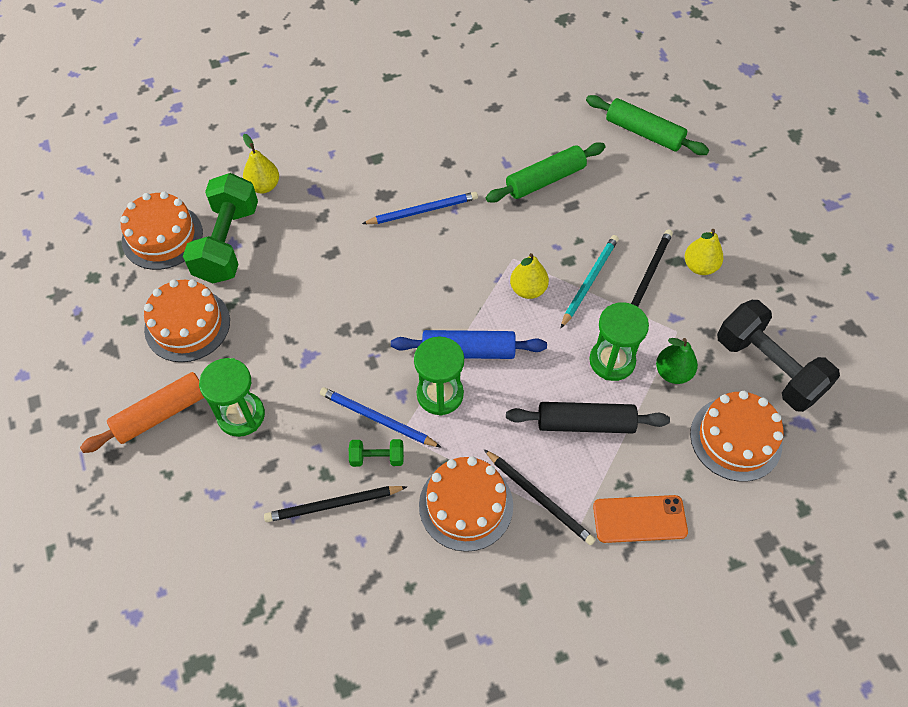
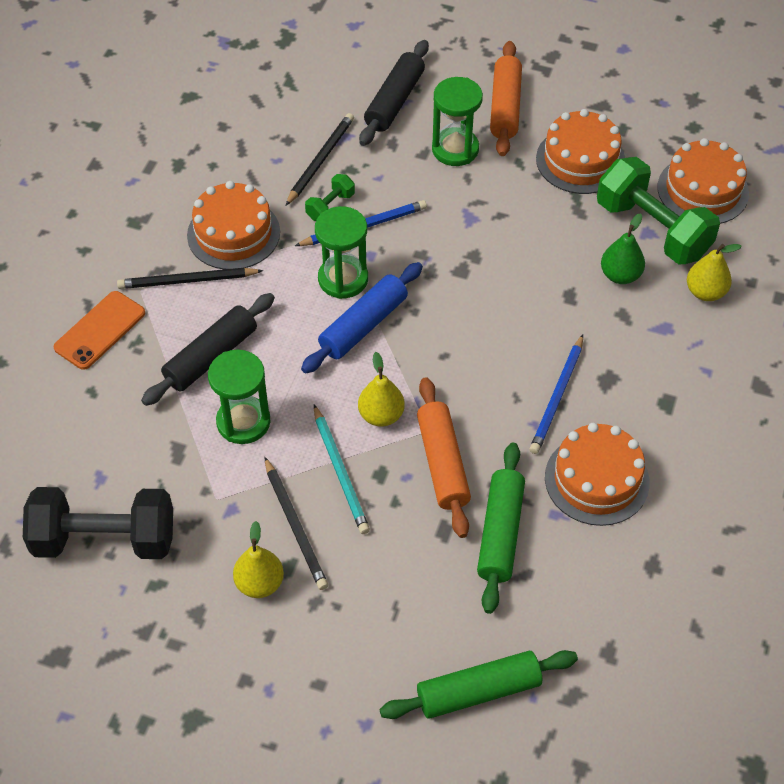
camera: 130 degrees right, 5 degrees down
(216, 501) = (394, 101): none -> black rolling pin
(529, 235) = (442, 463): none -> orange rolling pin
(673, 372) = (183, 459): green pear -> green pear (620, 275)
(735, 439) = (79, 452): orange cake -> orange cake (596, 479)

